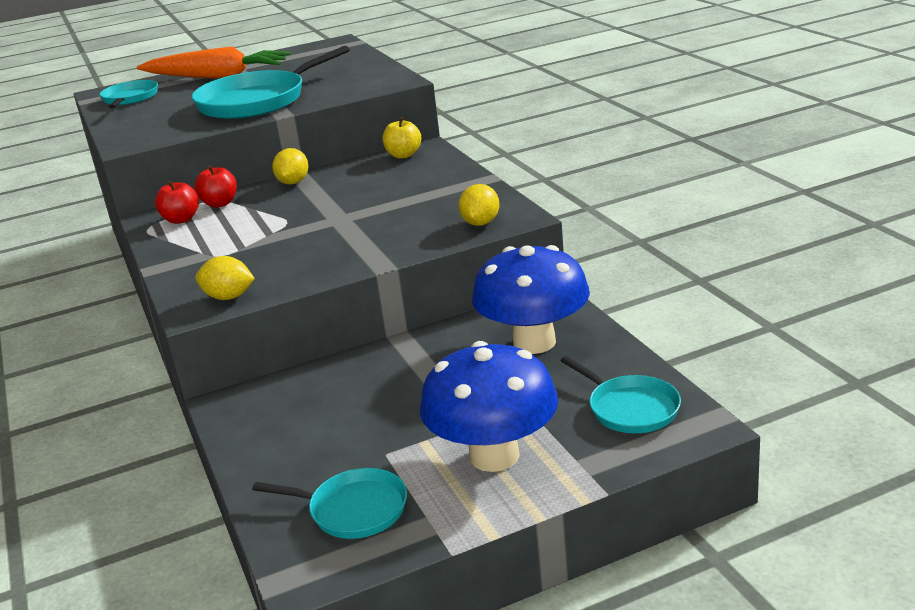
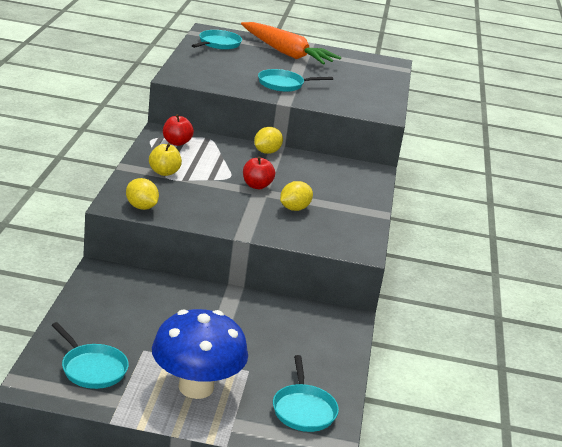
camera: 25 degrees right, 0 degrees up
(220, 203) = (209, 143): red apple -> red apple (256, 186)
(257, 101) = (283, 84): turquoise pan -> turquoise pan, size x0.55
(403, 155) = (354, 168): yellow apple -> yellow apple (164, 172)
(480, 223) = (334, 241): yellow lemon -> yellow lemon (294, 208)
(534, 342) = (304, 338): blue mushroom -> none

